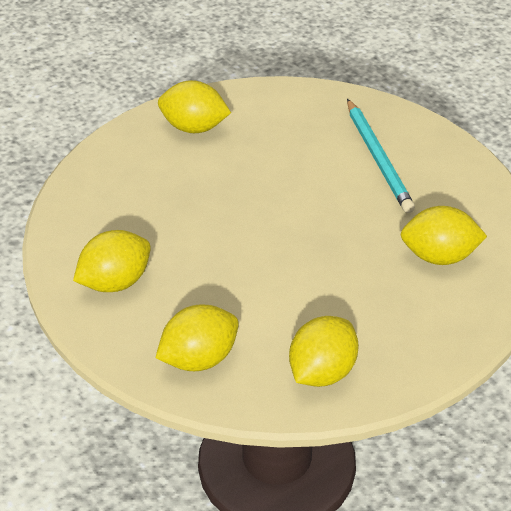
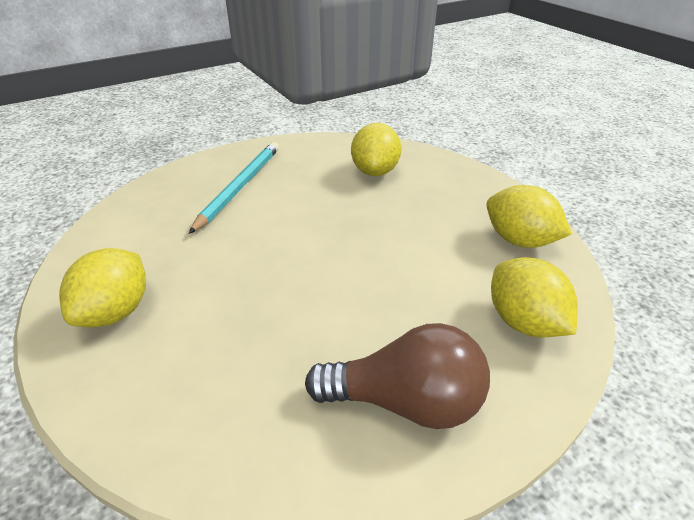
camera: 85 degrees left, 5 degrees down
(115, 282) = (406, 402): yellow lemon -> brown light bulb
(378, 158) = (239, 187): turquoise pencil -> turquoise pencil turned 60 degrees counterclockwise

